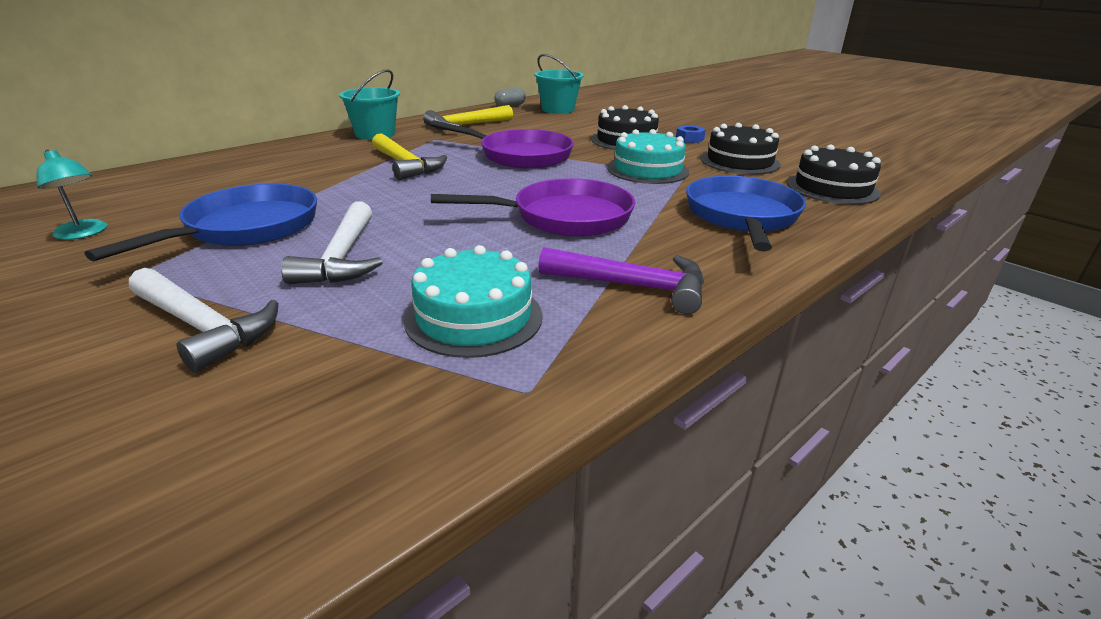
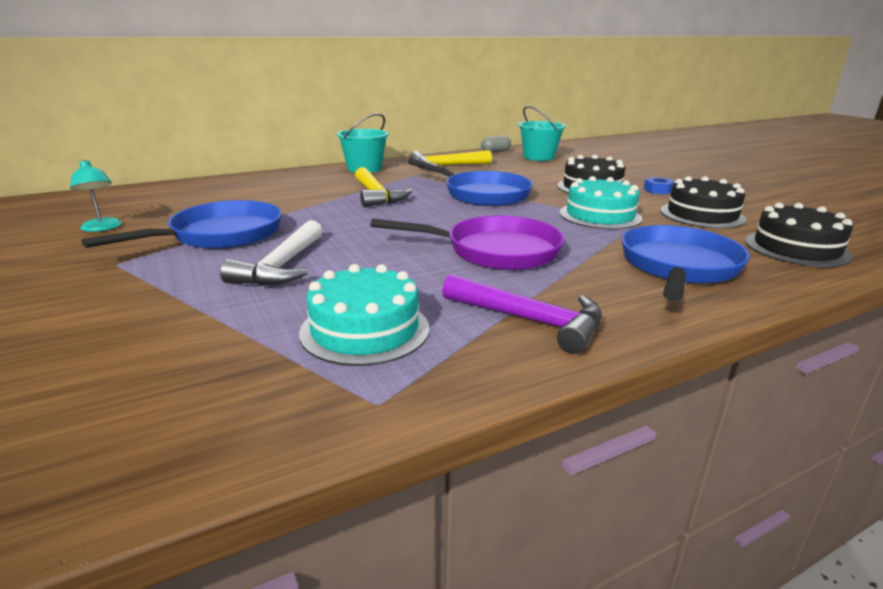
camera: 15 degrees right, 5 degrees down
(203, 327) = (143, 309): white hammer -> none
(520, 155) = (482, 194): purple pan -> blue pan

